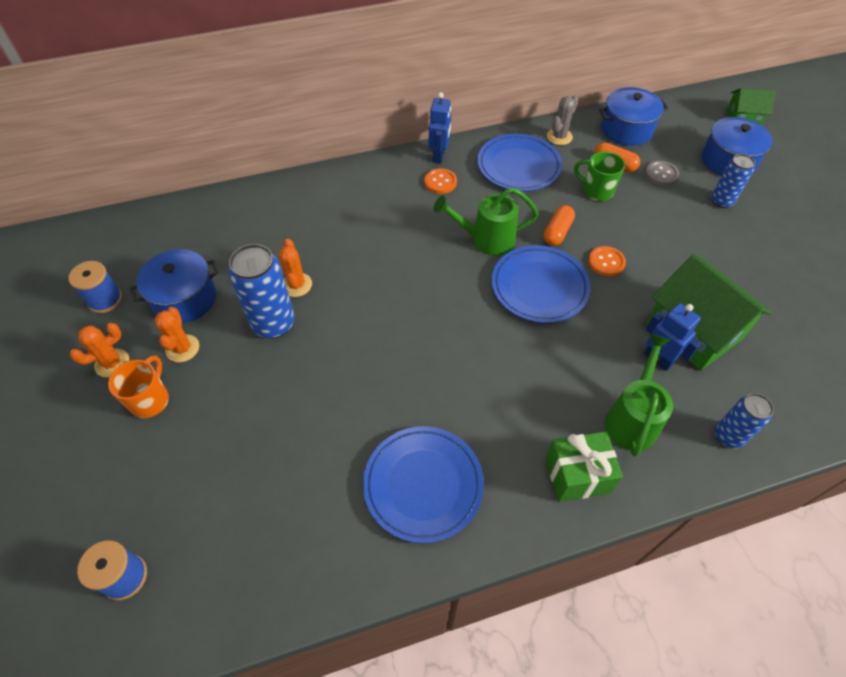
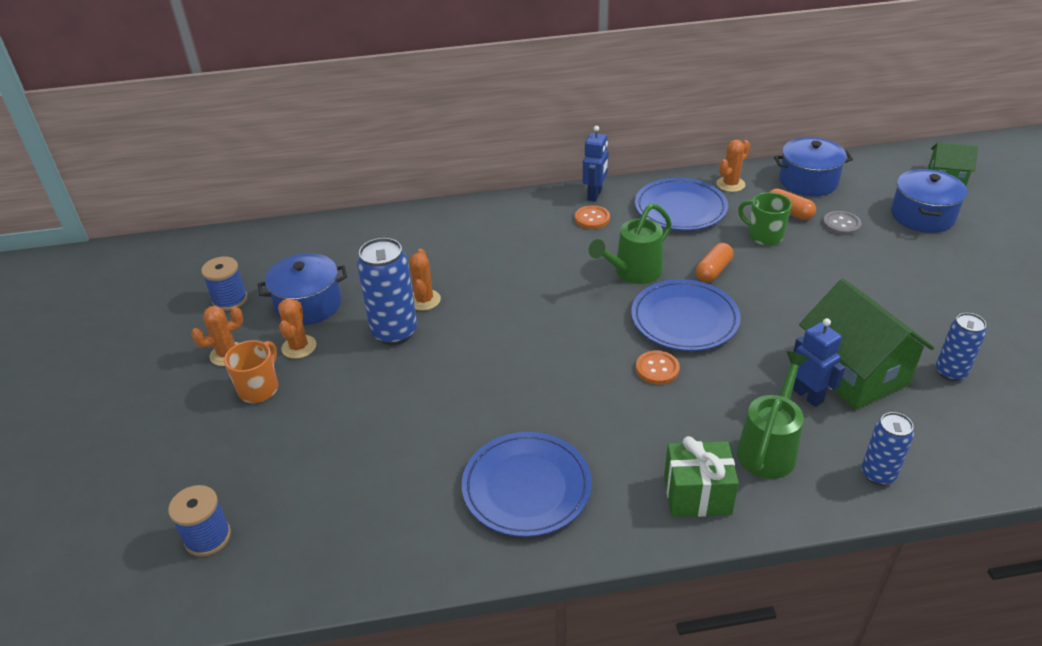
camera: 10 degrees right, 15 degrees down
(486, 240) = (632, 273): green watering can -> green watering can turned 45 degrees counterclockwise
(559, 137) = (730, 184): grey cactus -> orange cactus
(606, 262) = (764, 302): orange button -> orange button (657, 369)
(721, 201) = (908, 253): blue can -> blue can (950, 372)

